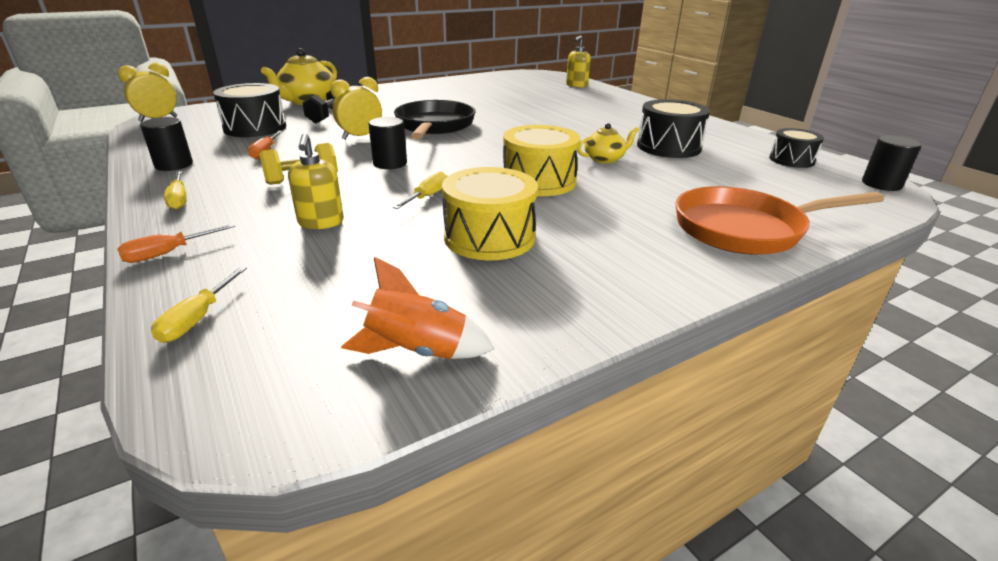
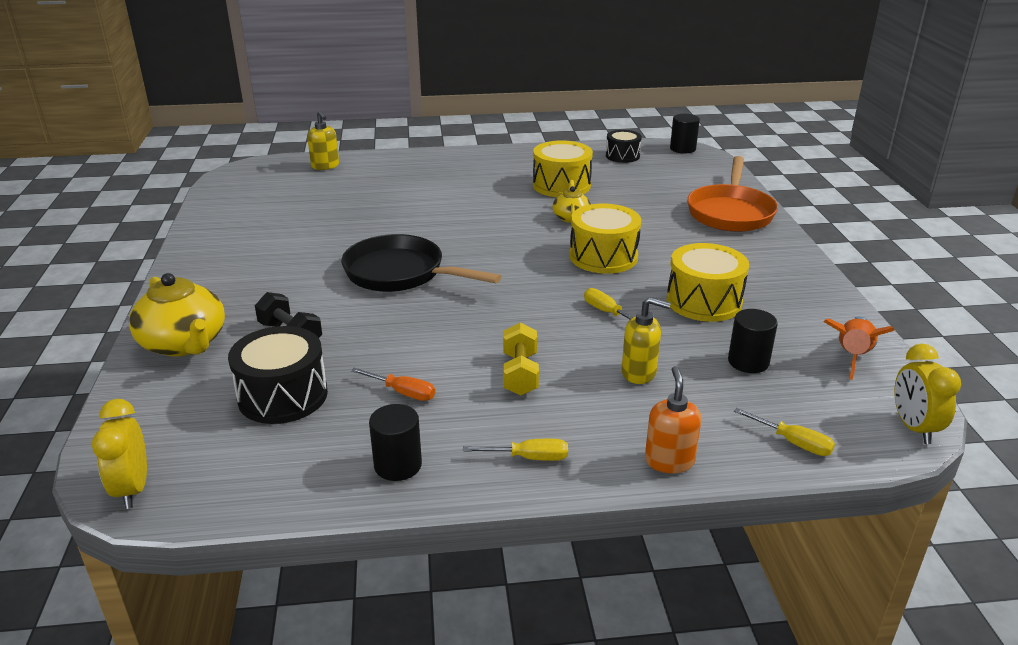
camera: 65 degrees left, 0 degrees up
(168, 253) = (669, 461): orange screwdriver -> orange soap dispenser
(360, 137) = (398, 323): yellow clock -> yellow clock (913, 428)
(390, 163) = (506, 318): black cylinder -> black cylinder (748, 362)
(668, 147) = (561, 185): black drum -> yellow drum

